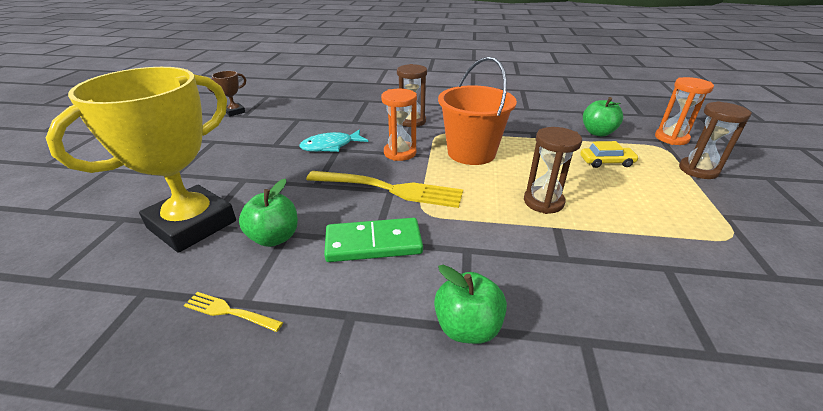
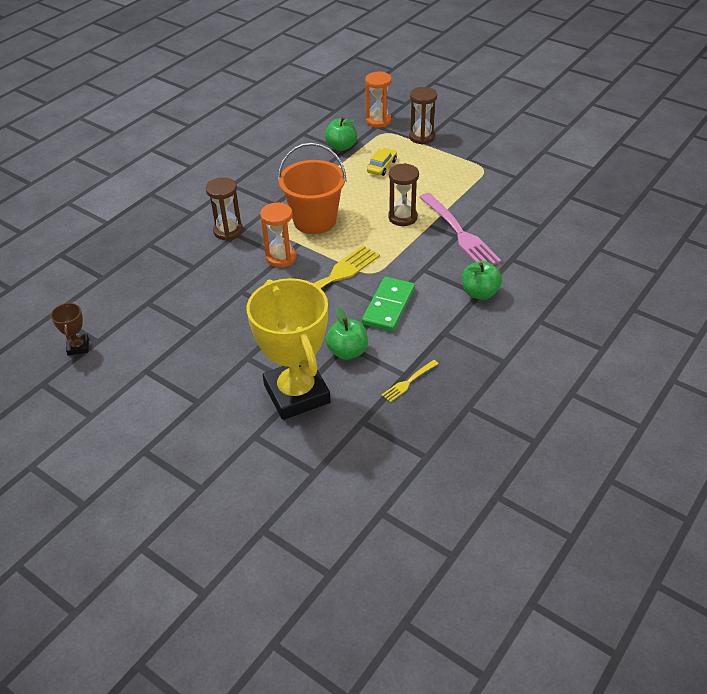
camera: 60 degrees left, 10 degrees up
(331, 146) = (232, 293): turquoise fish -> none
(574, 258) = (459, 233): none -> pink fork

